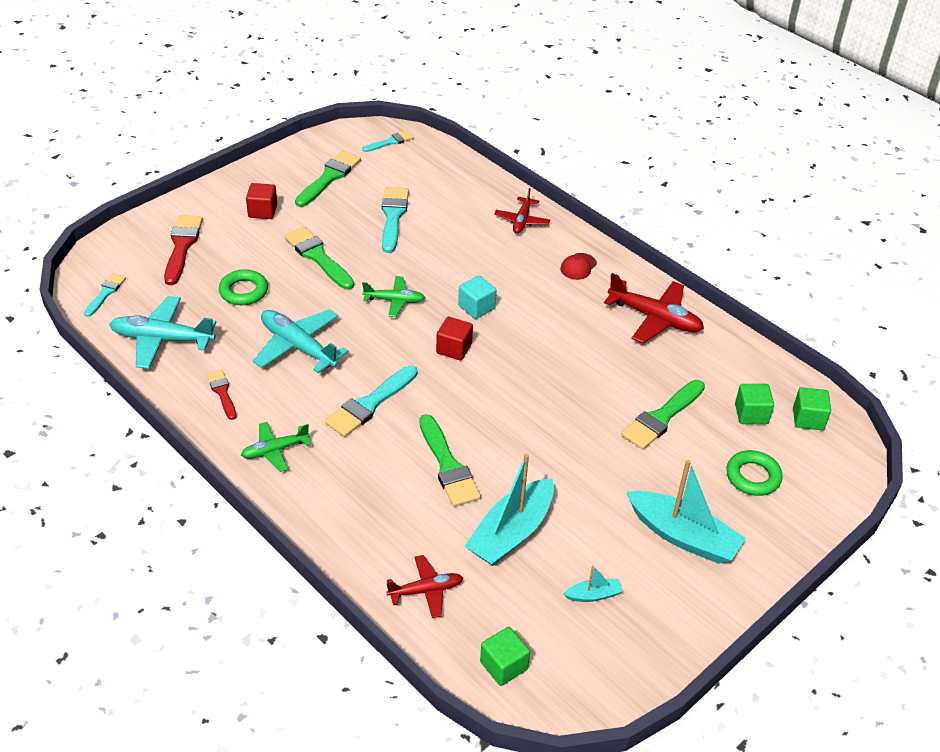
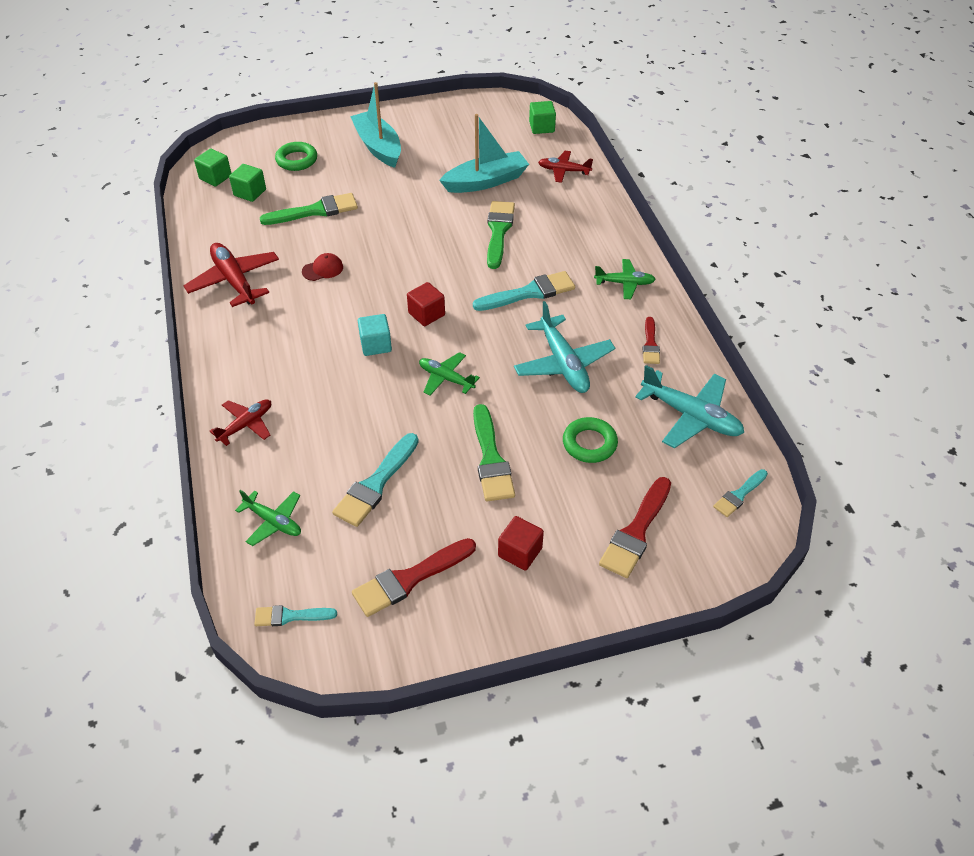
camera: 150 degrees left, 5 degrees up
(329, 177) = (409, 579): green brush -> red brush
(444, 177) = (273, 522): none -> green plane
(578, 266) = (245, 352): red cap -> red cap (323, 269)
(593, 595) = (462, 139): turquoise boat -> none

